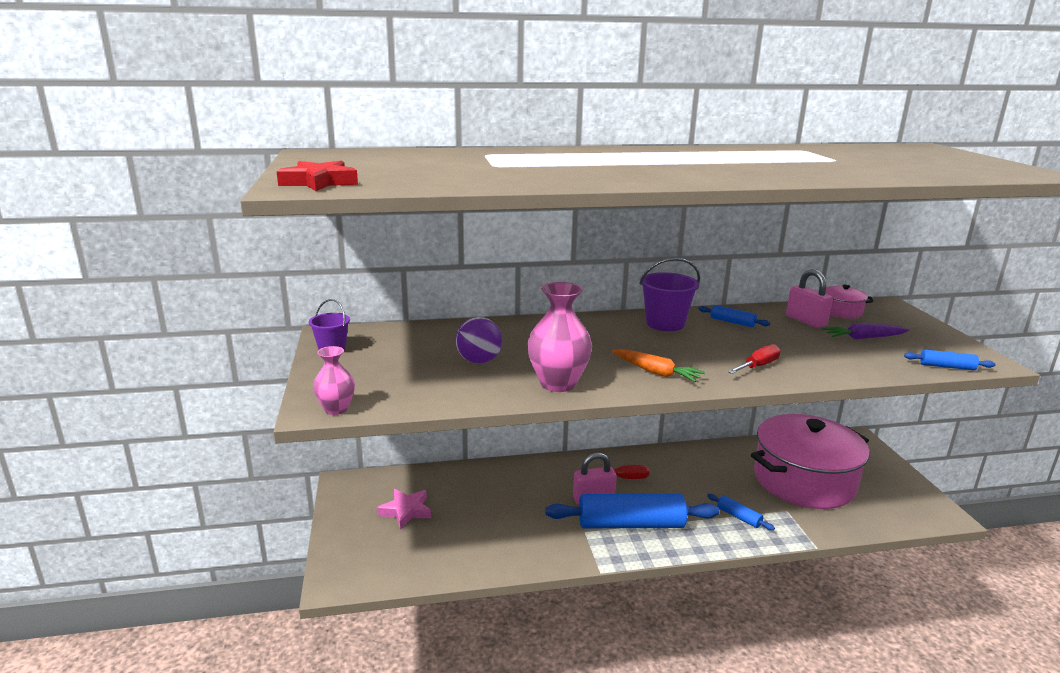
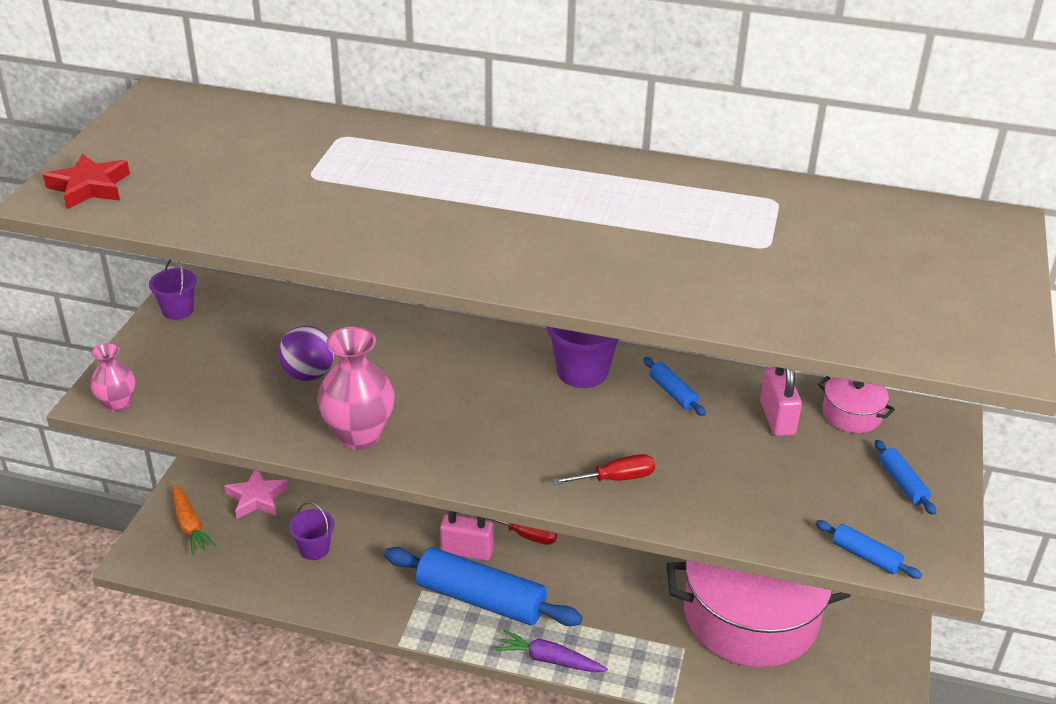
camera: 25 degrees right, 15 degrees up
(480, 530) = (314, 549): none -> purple bucket
(656, 372) = (483, 451): orange carrot -> orange carrot (190, 525)
(739, 517) = (616, 635): blue rolling pin -> blue rolling pin (902, 483)
(863, 338) = (817, 473): purple carrot -> purple carrot (550, 659)

